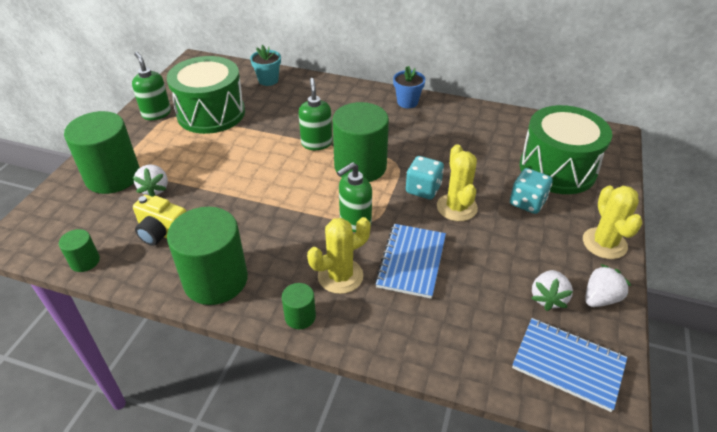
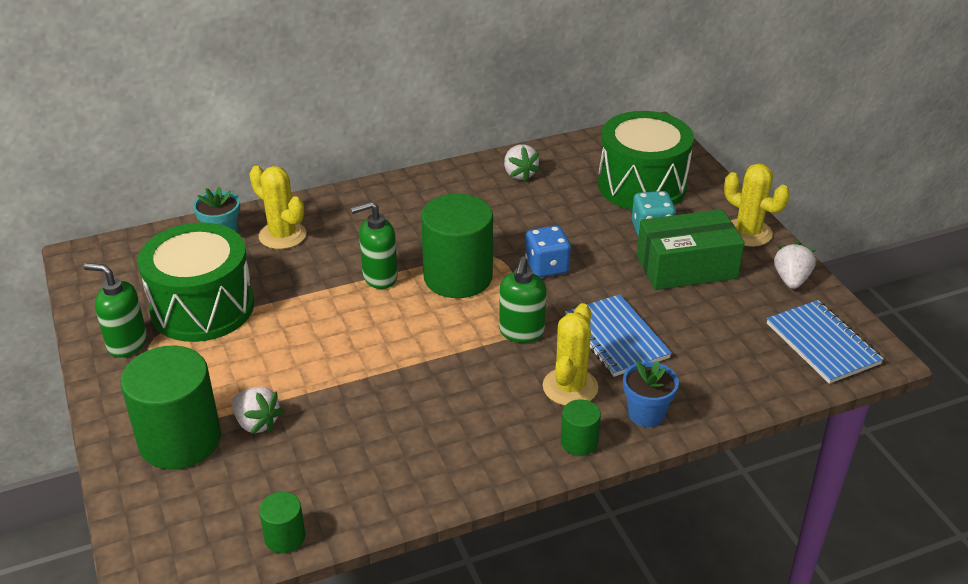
camera: 40 degrees left, 5 degrees down
(163, 233) = (335, 458): yellow camera -> none
(215, 280) = (456, 463): green cylinder -> none
(316, 143) = (379, 277): green soap dispenser -> green soap dispenser turned 60 degrees counterclockwise
(407, 102) = (422, 186): blue flower pot -> blue flower pot (646, 414)
(423, 189) = (547, 267): turquoise dice -> blue dice
(456, 207) = (597, 267): yellow cactus -> yellow cactus (282, 235)
(523, 242) = (686, 267): none -> green box
(548, 298) = (755, 302): white strawberry -> white strawberry (519, 174)
(568, 365) = (822, 344): blue notebook -> blue notebook turned 75 degrees clockwise

